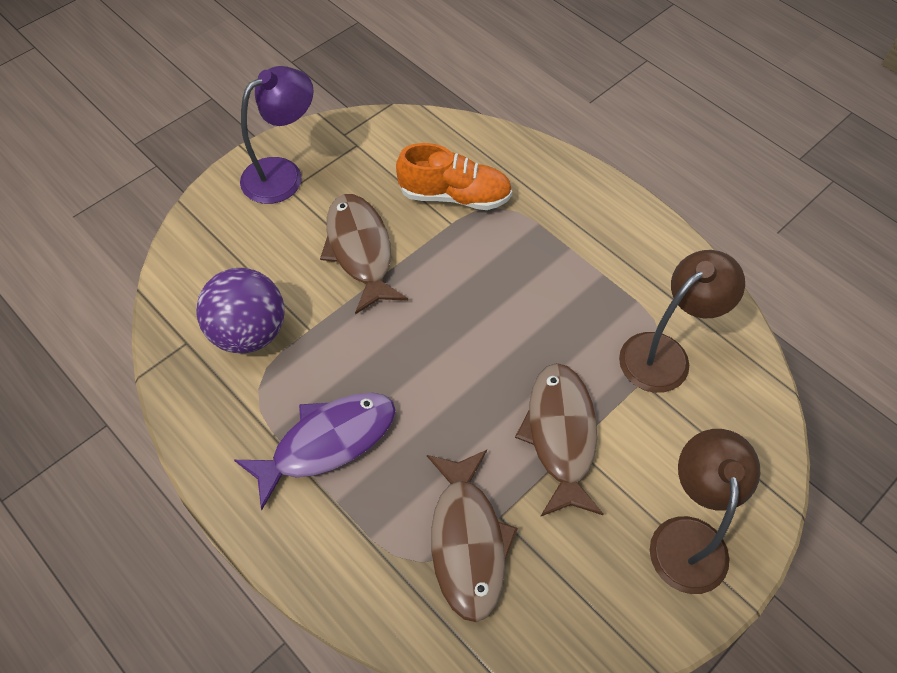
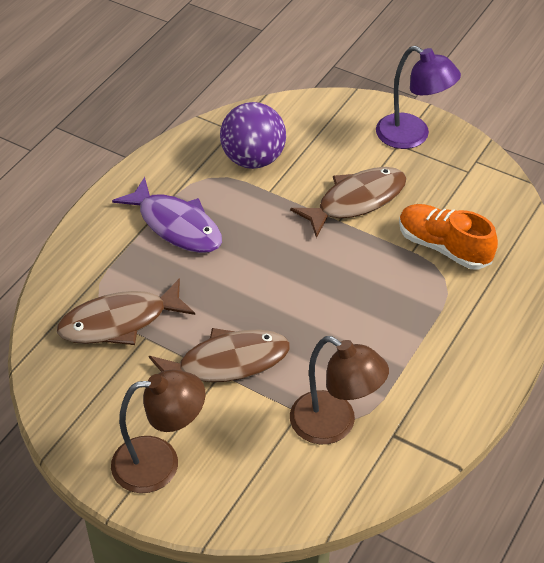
camera: 75 degrees right, 10 degrees down
(455, 196) = (443, 247): orange shoe -> orange shoe turned 135 degrees clockwise

